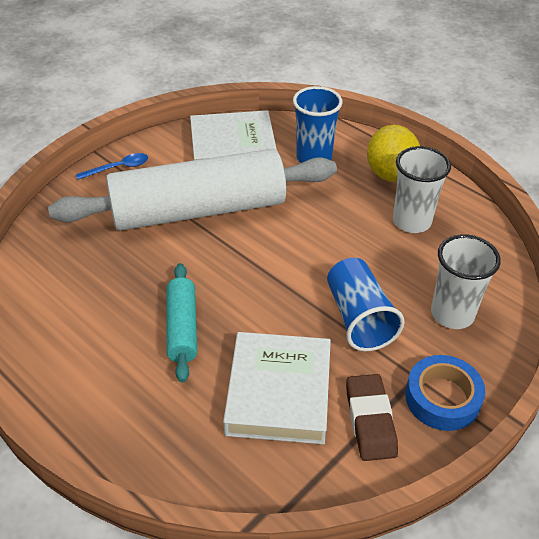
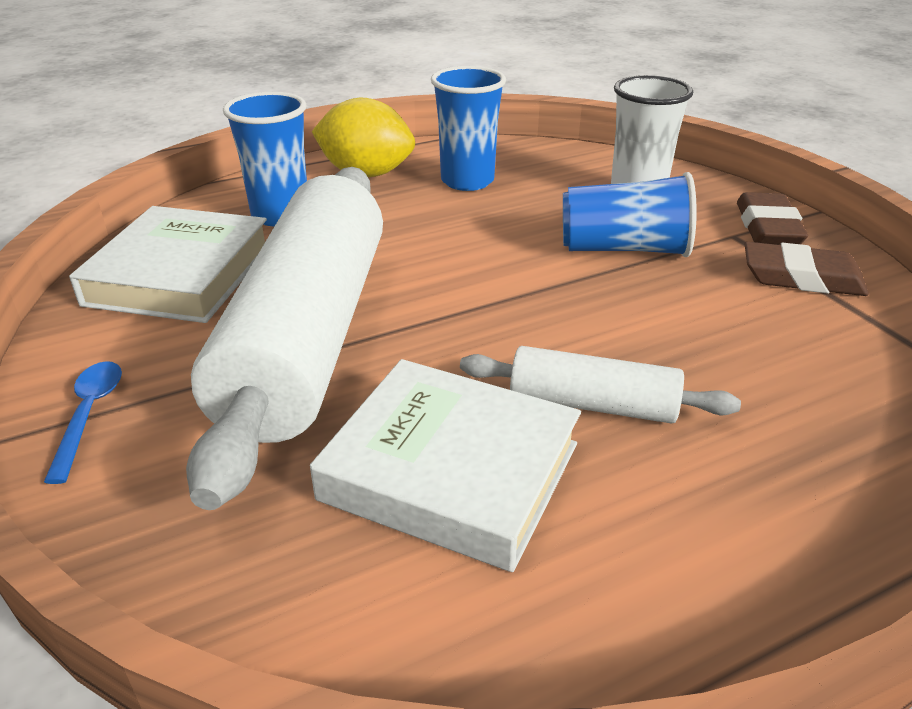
camera: 70 degrees left, 10 degrees down
(182, 328) = (592, 404): turquoise rolling pin -> white rolling pin
(278, 393) = (749, 336): white book -> white book (450, 472)
(411, 221) = (467, 181): white cup -> blue cup
(442, 398) = (767, 227): blue tape -> brown eraser

